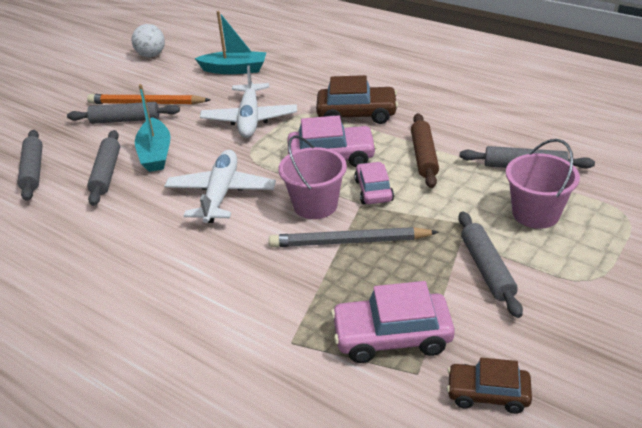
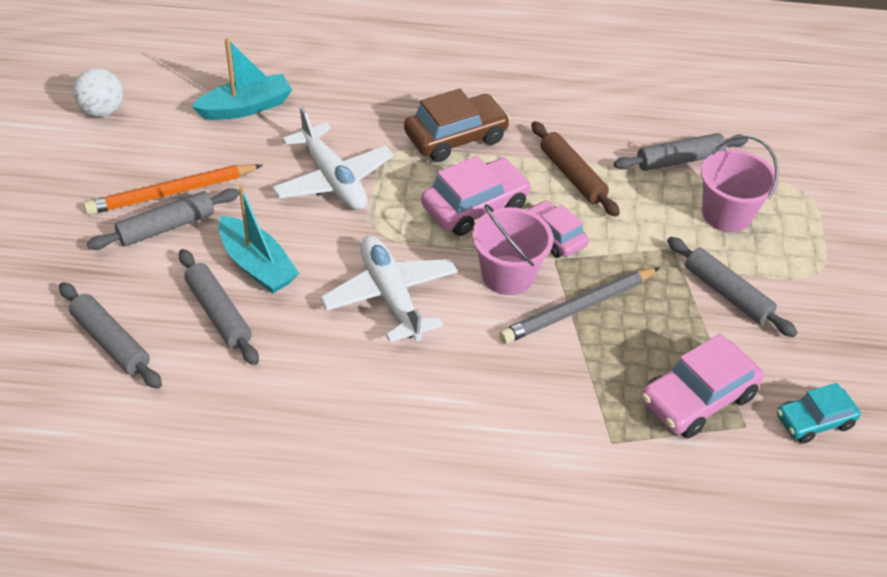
camera: 35 degrees left, 10 degrees up
(487, 394) = (814, 421): brown car -> turquoise car

